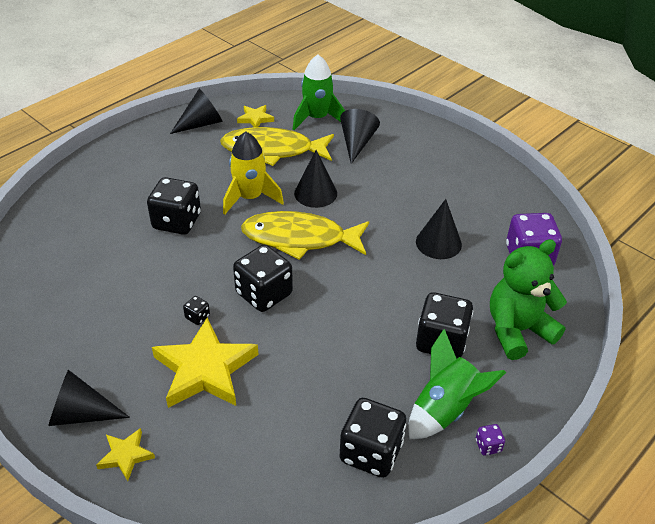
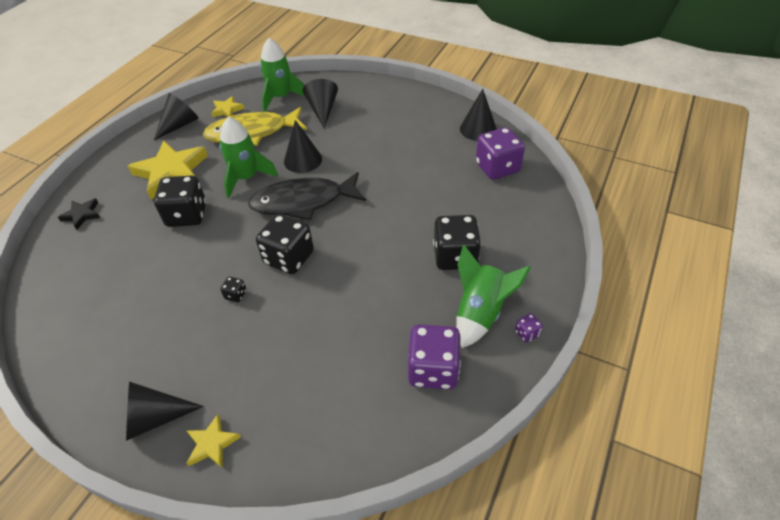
camera: 15 degrees left, 5 degrees up
(76, 194) = (82, 215): none -> black star
(205, 369) = (259, 340): yellow star -> yellow star (171, 172)
(250, 198) = (246, 178): yellow rocket -> green rocket
(300, 238) = (303, 202): yellow fish -> black fish
(371, 452) = (433, 369): black dice -> purple dice
(438, 243) = (421, 175): black cone -> black cone (478, 129)
(517, 330) = (512, 230): green teddy bear -> none

